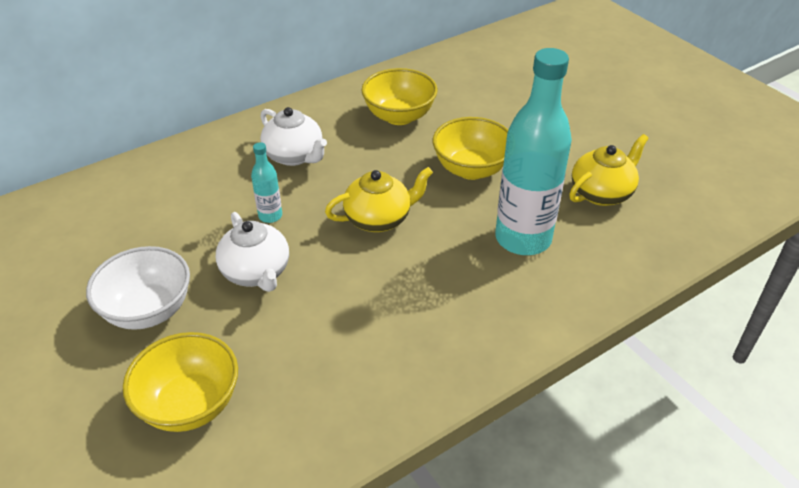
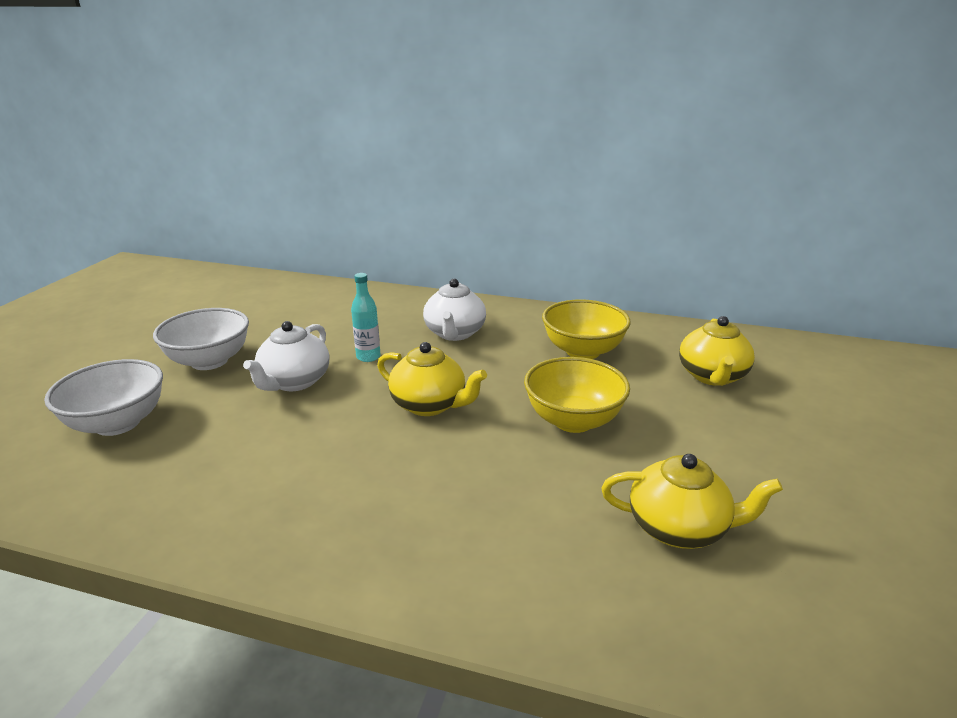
camera: 50 degrees right, 15 degrees down
(190, 404) = (118, 423): yellow bowl -> white bowl
(491, 89) = (712, 376): none -> yellow teapot
(523, 239) = (514, 503): turquoise bottle -> none

